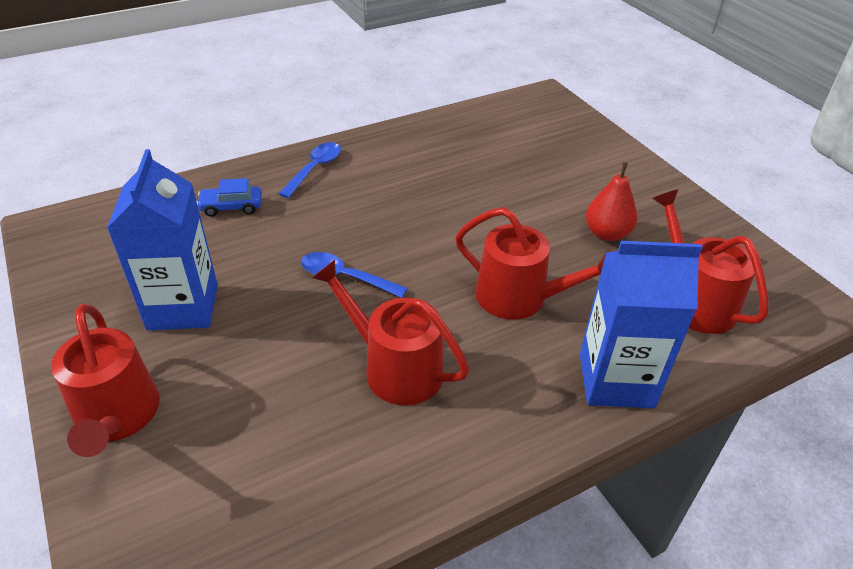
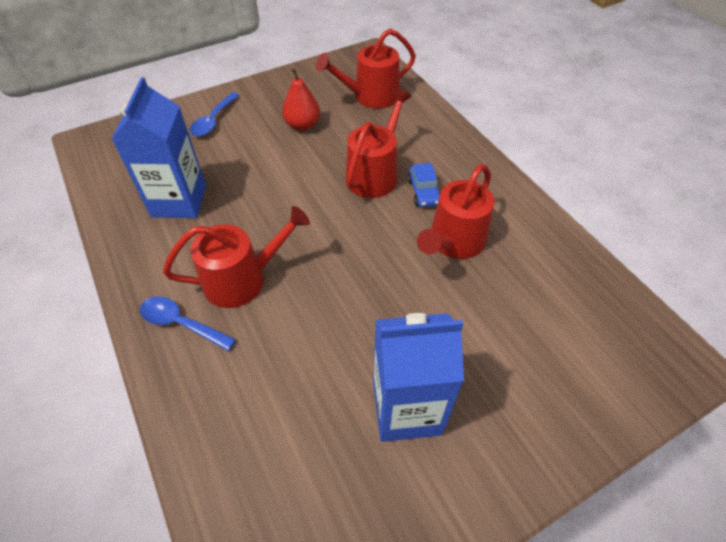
camera: 90 degrees left, 10 degrees up
(117, 416) = (544, 428): red watering can -> red watering can (242, 279)
(231, 207) = (244, 397): blue car -> blue car (423, 192)
(345, 277) = (357, 280): blue spoon -> blue spoon (213, 121)
(616, 380) = (444, 137): blue carton -> blue carton (179, 201)

